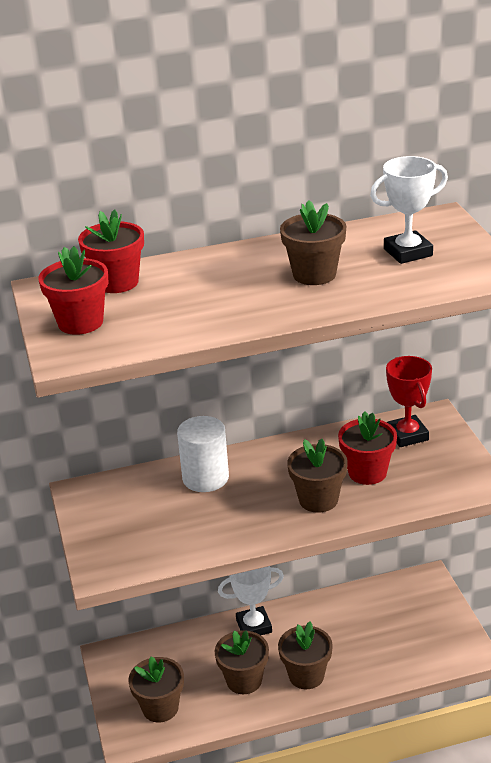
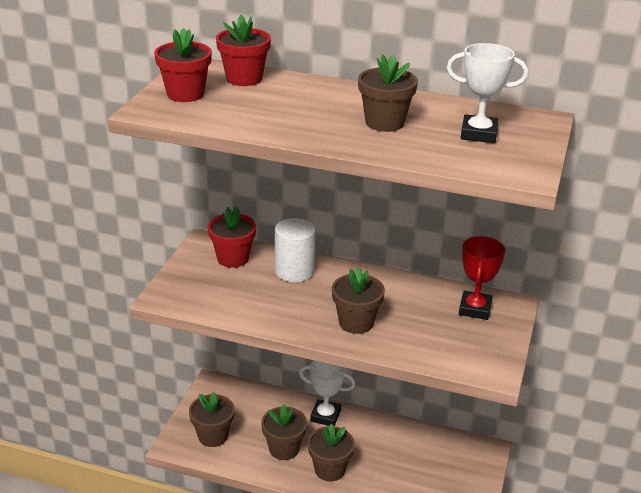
camera: 30 degrees right, 0 degrees up
(367, 472) = (413, 321): red flower pot -> red flower pot (233, 258)

